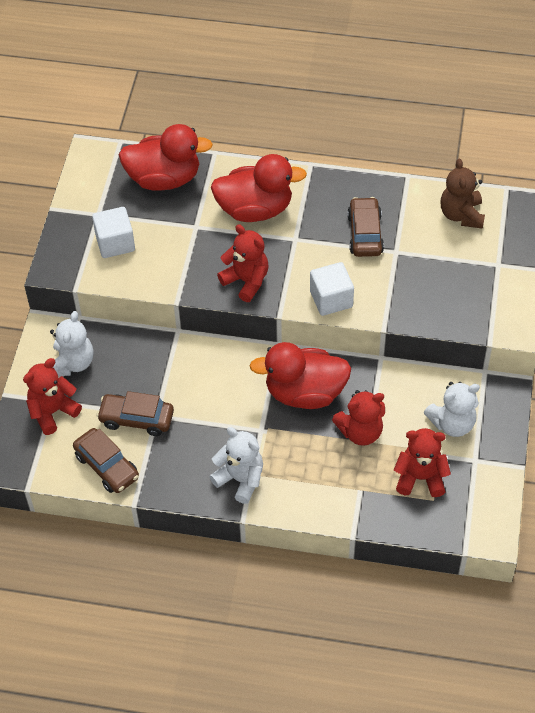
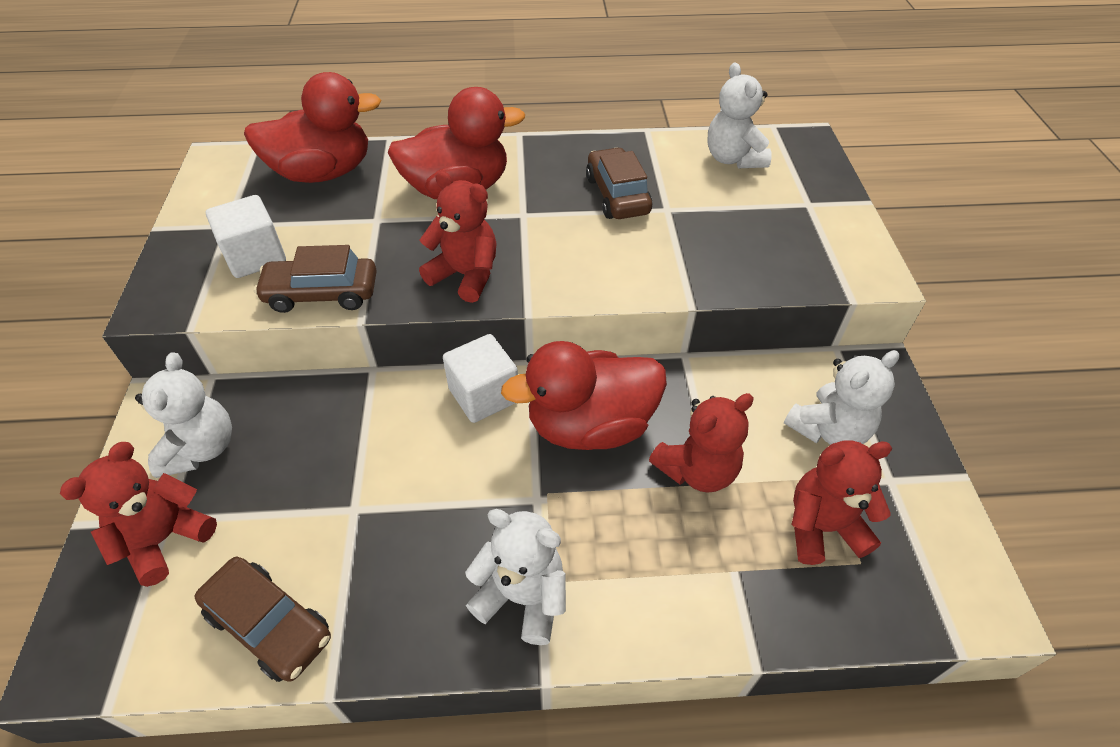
camera: 15 degrees left, 5 degrees down
(136, 419) = (319, 522): brown car -> brown car (322, 294)
(331, 299) = (599, 279): white cube -> white cube (483, 395)
(461, 215) = (733, 159): brown teddy bear -> white teddy bear

